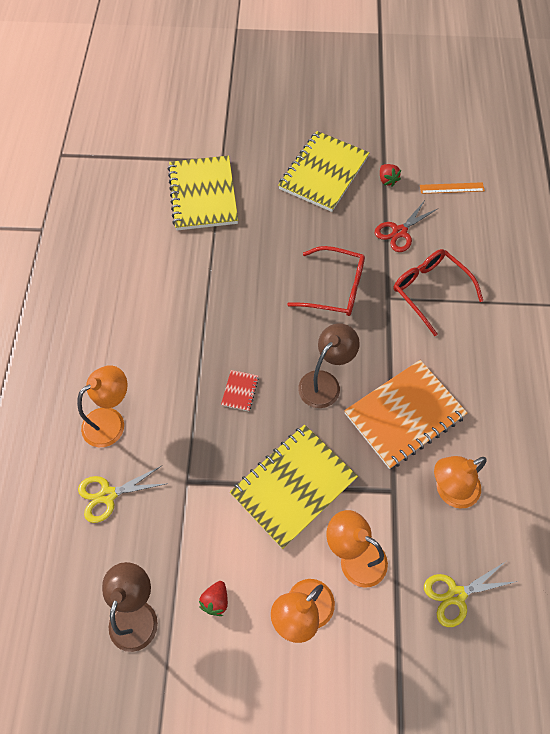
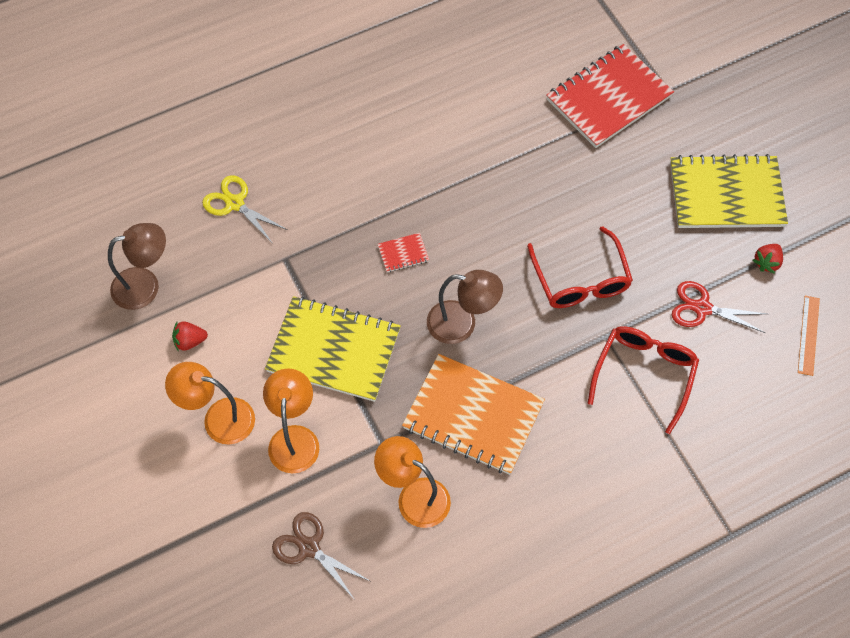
camera: 60 degrees right, 0 degrees up
(111, 421) = (305, 165): orange lamp -> none
(203, 195) = (609, 98): yellow notebook -> red notebook
(451, 188) = (808, 335): orange ruler -> orange ruler turned 45 degrees clockwise
(456, 595) = (309, 547): yellow scissors -> brown scissors

